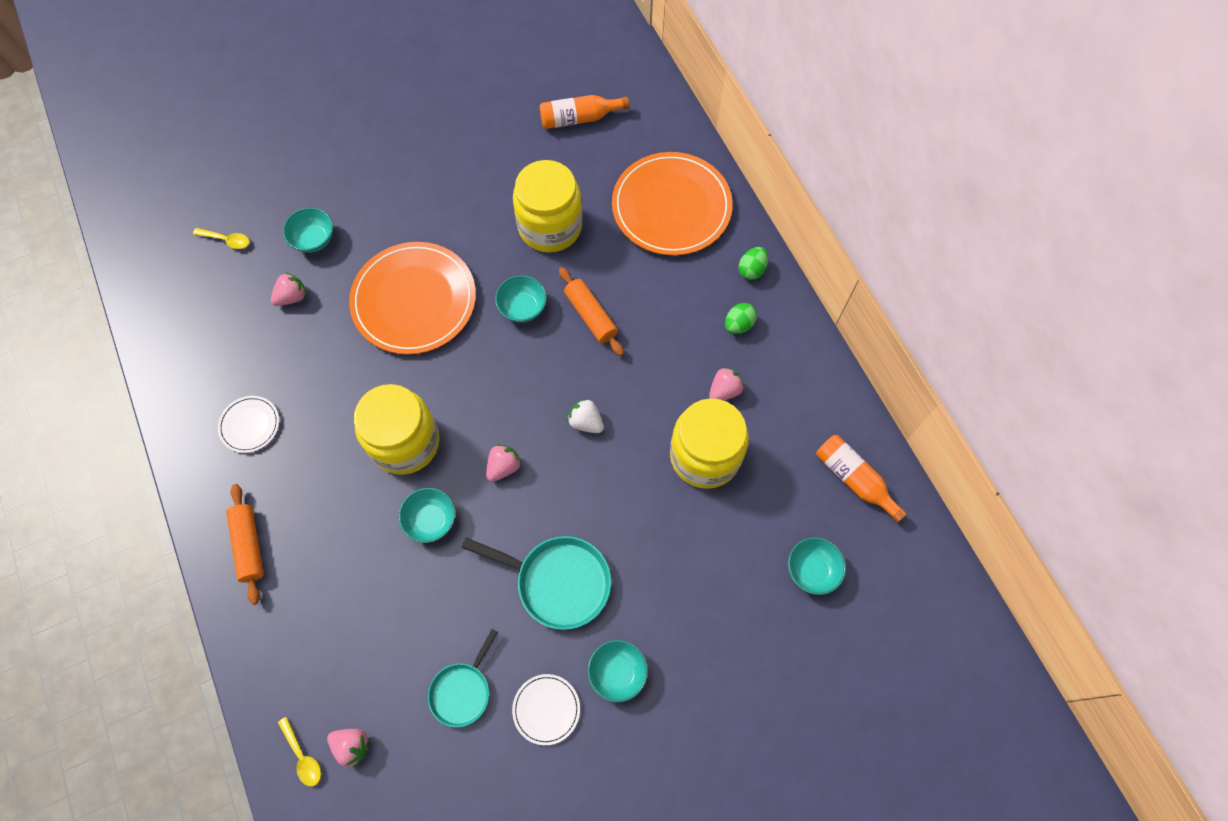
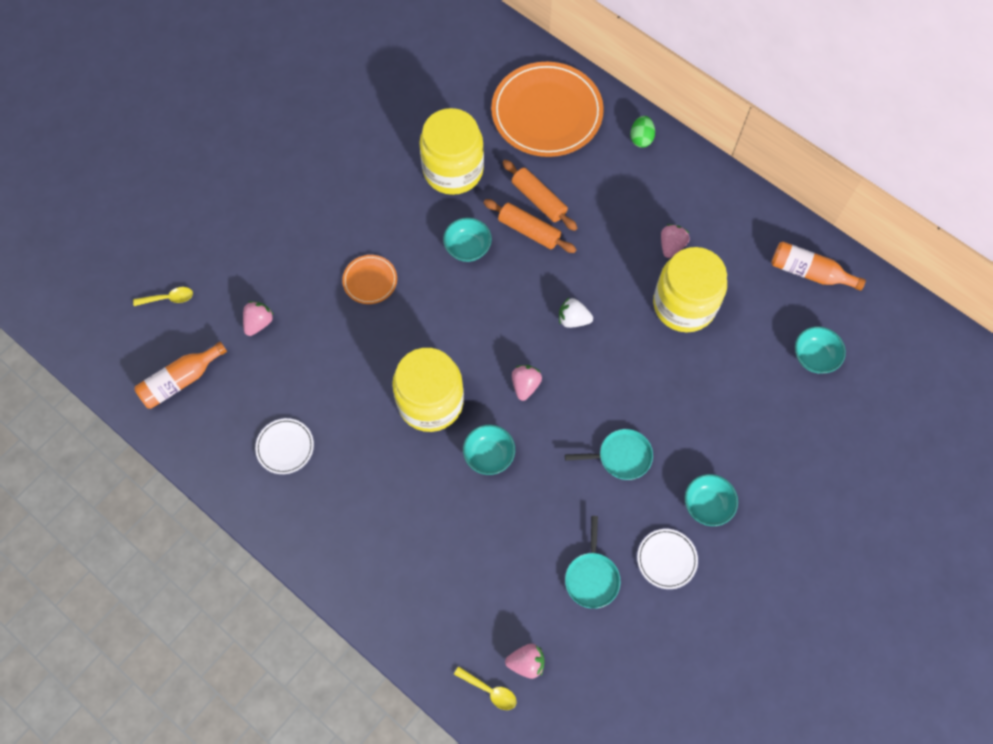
camera: 25 degrees left, 0 degrees up
(249, 545) = (344, 546): orange rolling pin -> orange rolling pin (538, 200)
(314, 239) = (249, 265): turquoise bowl -> none
(414, 300) = (370, 280): orange plate -> orange plate, size x0.46
(557, 582) = (621, 456): turquoise pan -> turquoise pan, size x0.63
(579, 118) = (427, 67): orange bottle -> orange bottle (181, 380)
(738, 325) = (654, 188): green egg -> none

